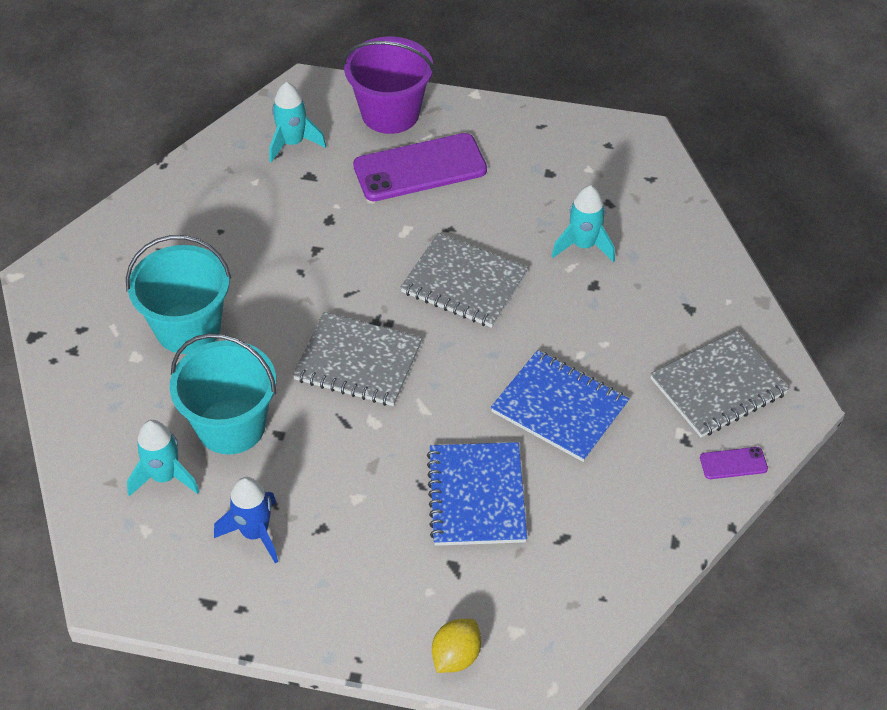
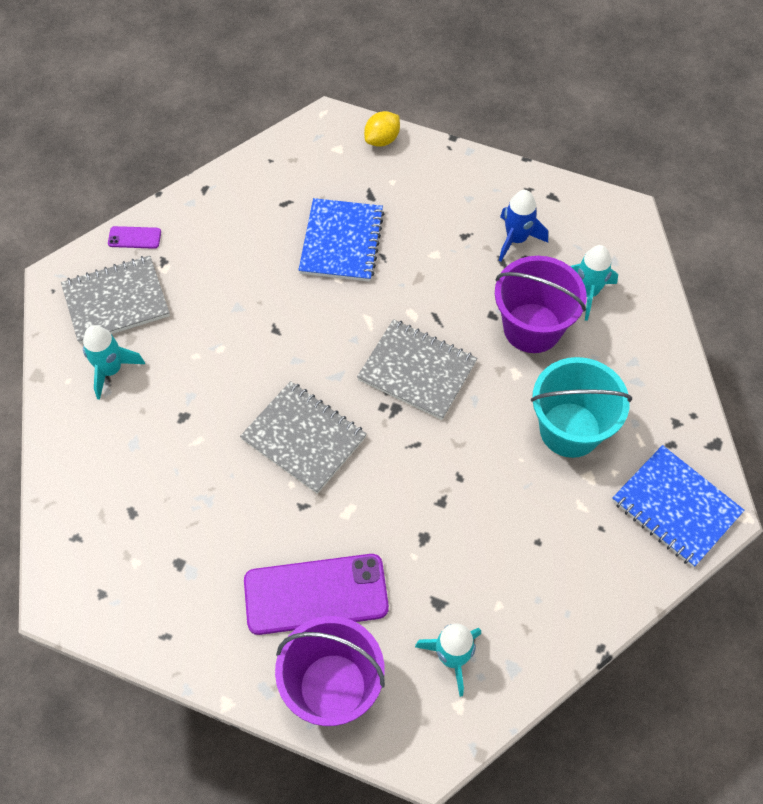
camera: 170 degrees left, 10 degrees up
(231, 426) = (532, 328): turquoise bucket -> purple bucket
(559, 408) = (254, 302): blue notebook -> blue notebook (675, 507)
(583, 245) = (176, 463): turquoise rocket -> turquoise rocket (111, 370)

